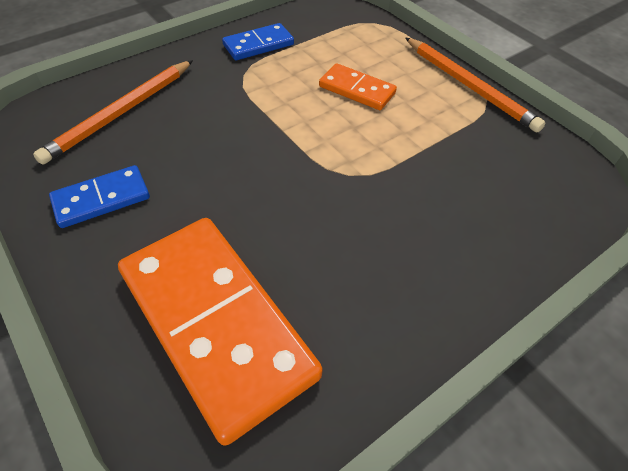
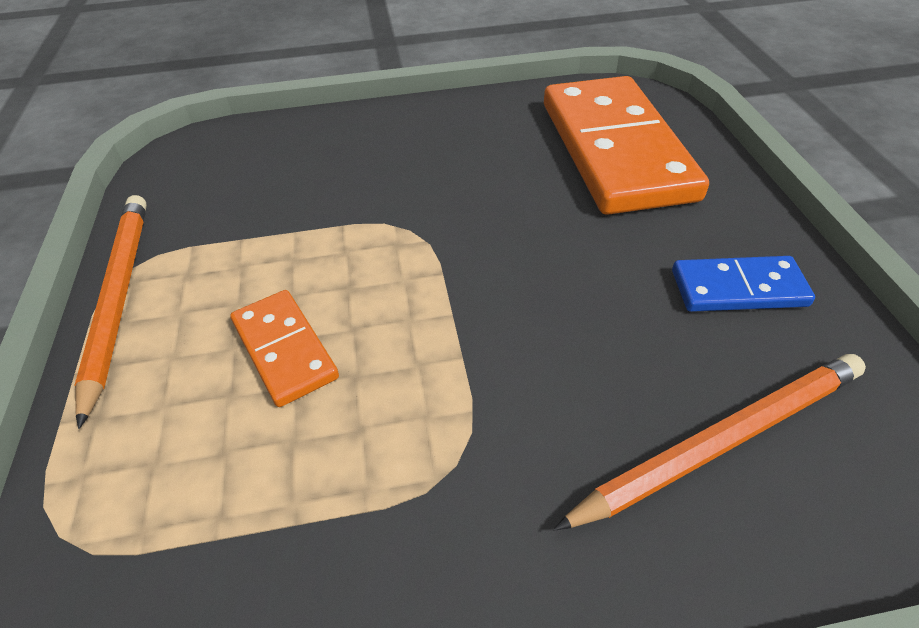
camera: 150 degrees left, 5 degrees down
(258, 45) = (374, 557): blue domino -> none

